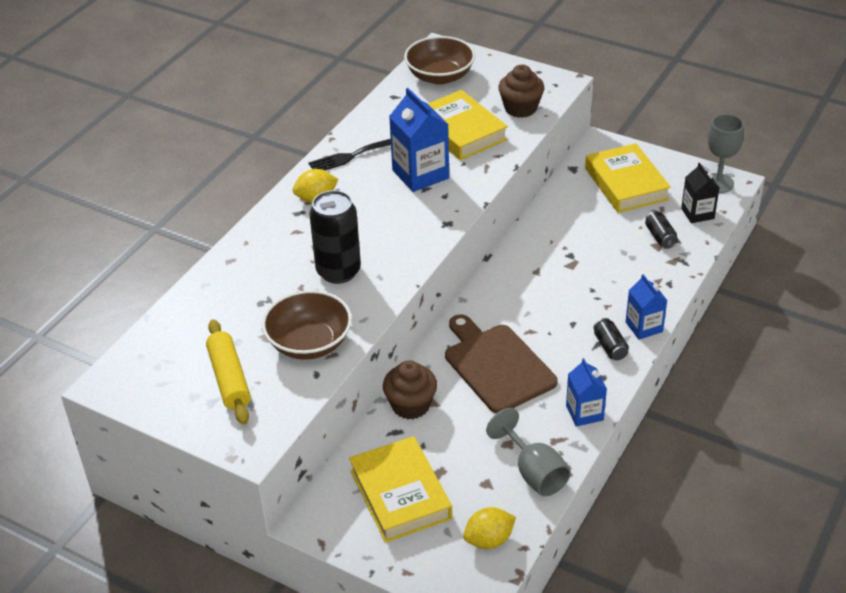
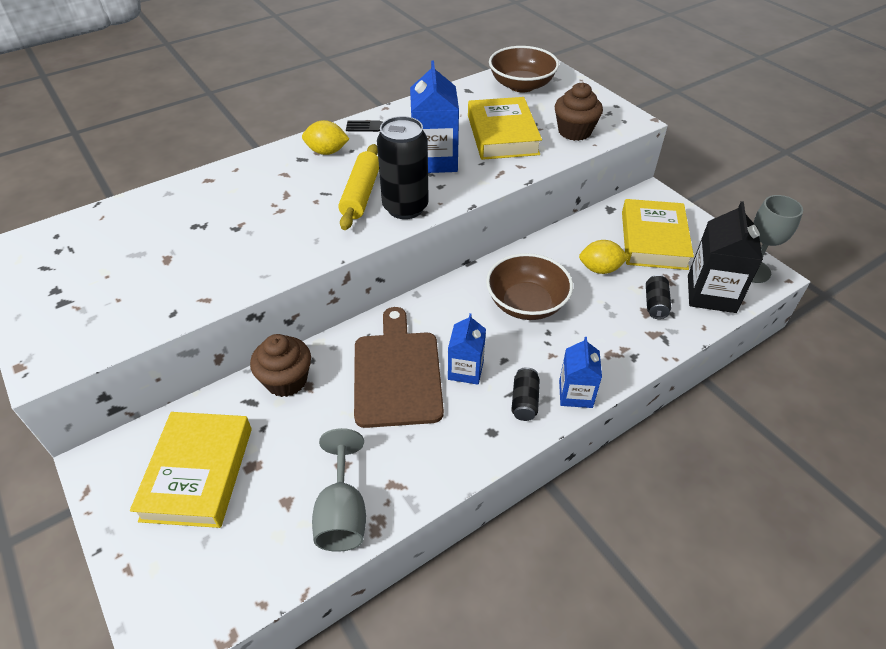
camera: 25 degrees right, 5 degrees up
(229, 379) = (98, 286): yellow rolling pin -> yellow rolling pin (361, 194)
(309, 343) = (196, 280): brown bowl -> brown bowl (526, 303)
(338, 271) = (285, 222): black can -> black can (405, 207)
(489, 540) = (235, 574): yellow lemon -> yellow lemon (600, 269)
(584, 413) = (445, 466): blue carton -> blue carton (465, 370)
(697, 213) = (711, 294): black carton -> black carton, size x1.62

